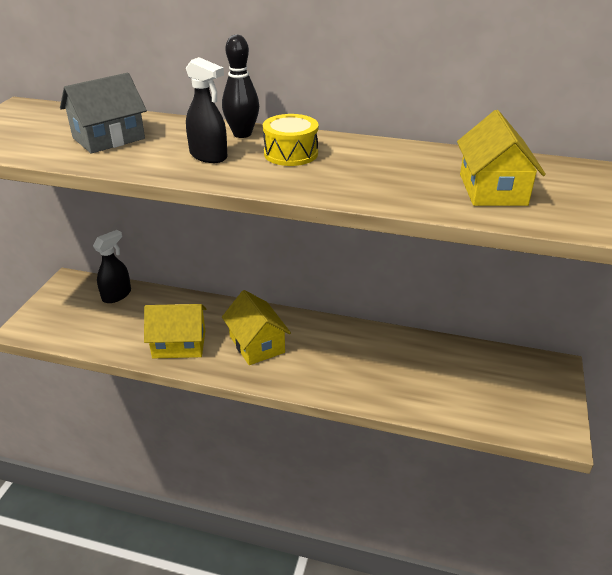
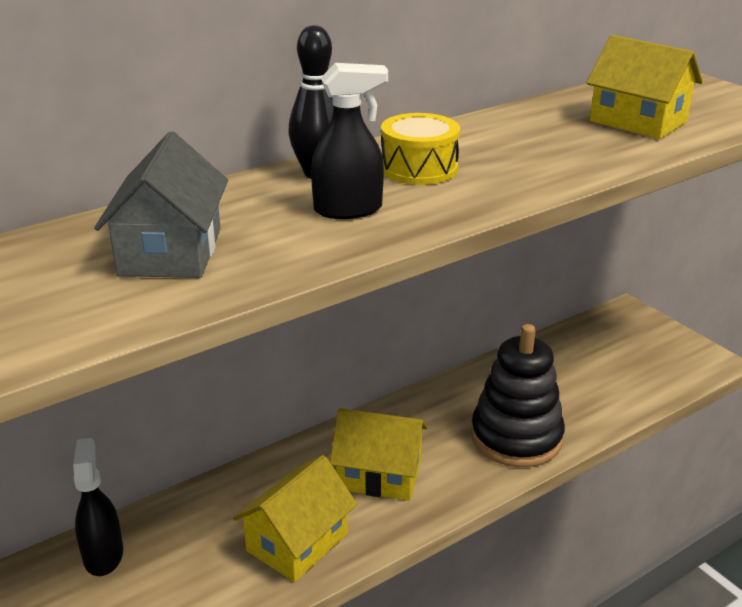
camera: 50 degrees left, 5 degrees down
(350, 379) = (516, 437): none -> black stacking toy

